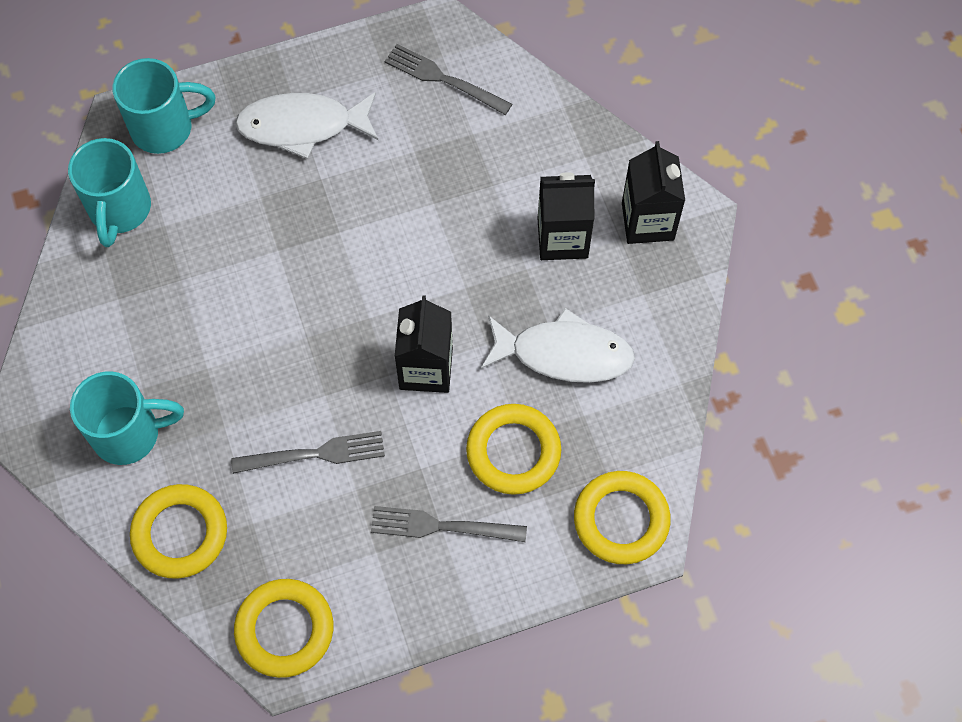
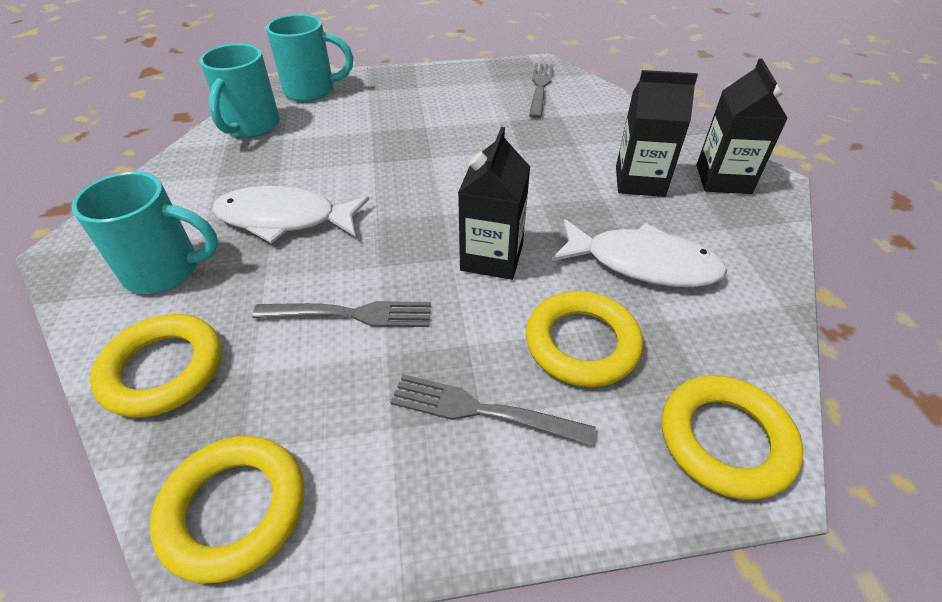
camera: 10 degrees right, 20 degrees down
(302, 126) = (420, 99): white fish -> white fish (284, 219)
(443, 79) = (540, 88): grey fork -> grey fork turned 60 degrees clockwise

